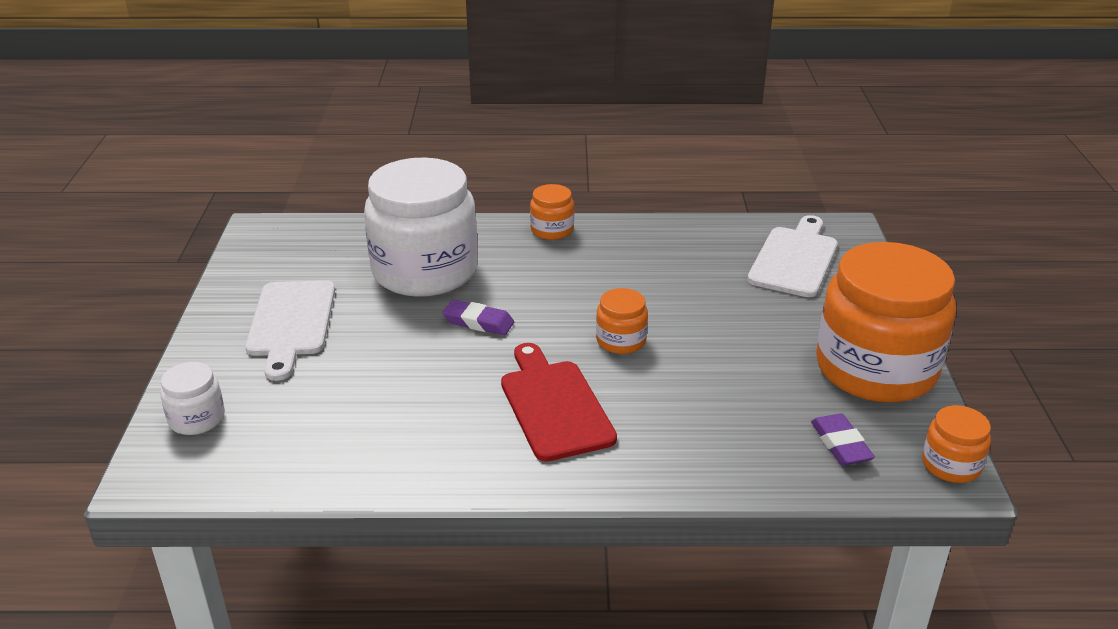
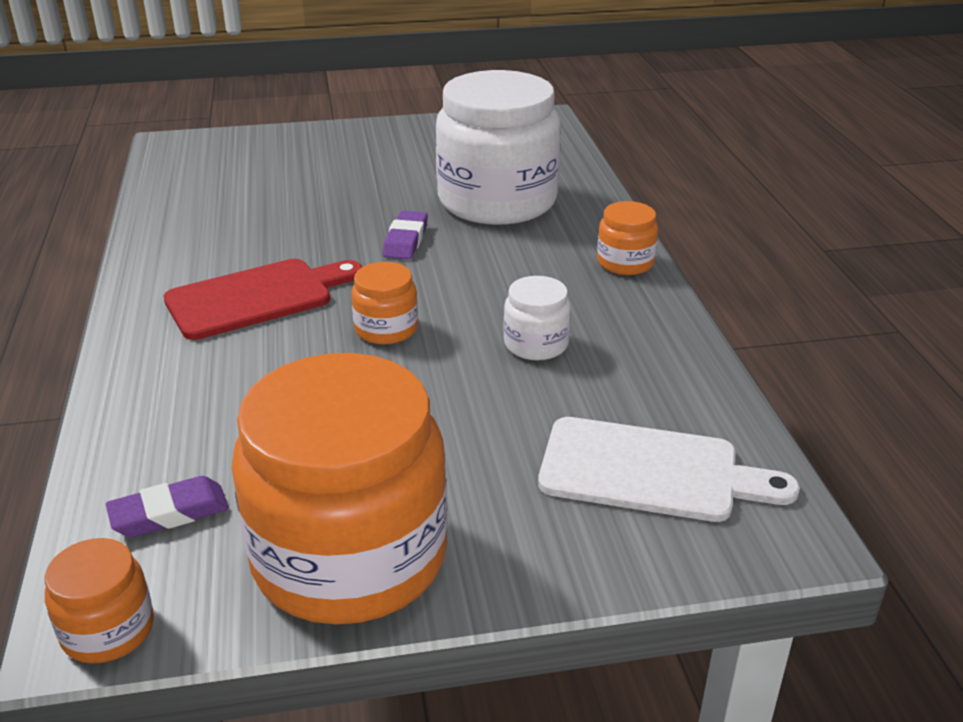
camera: 80 degrees right, 0 degrees up
(197, 419) = (240, 145): white jar -> white jar (536, 344)
(291, 323) = (383, 156): white cutting board -> none

